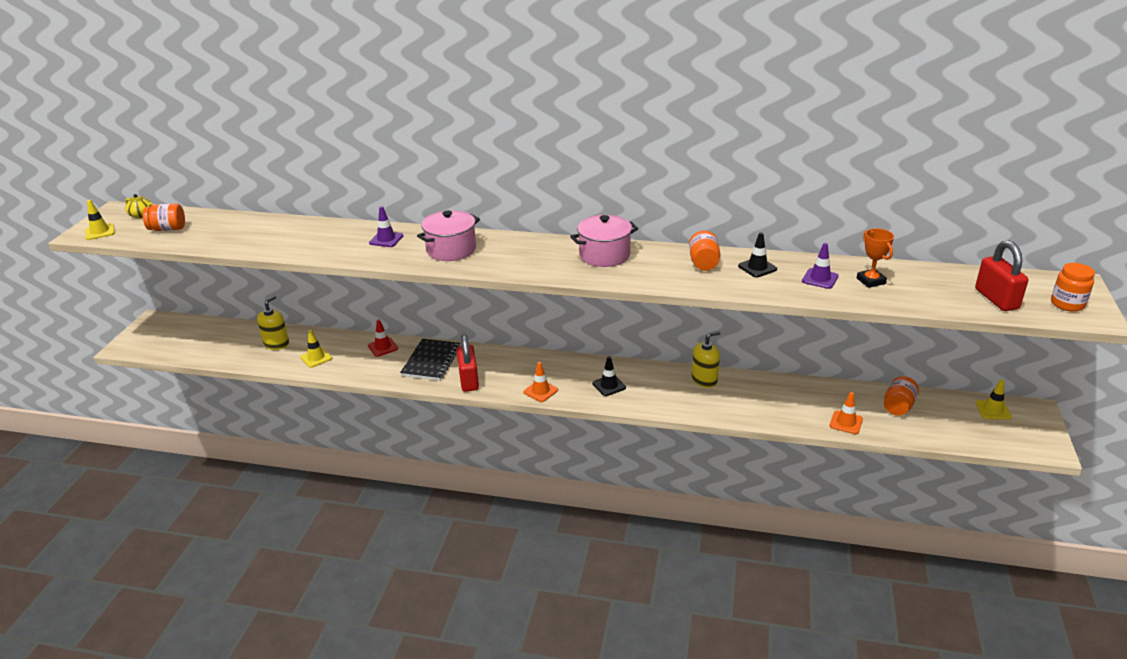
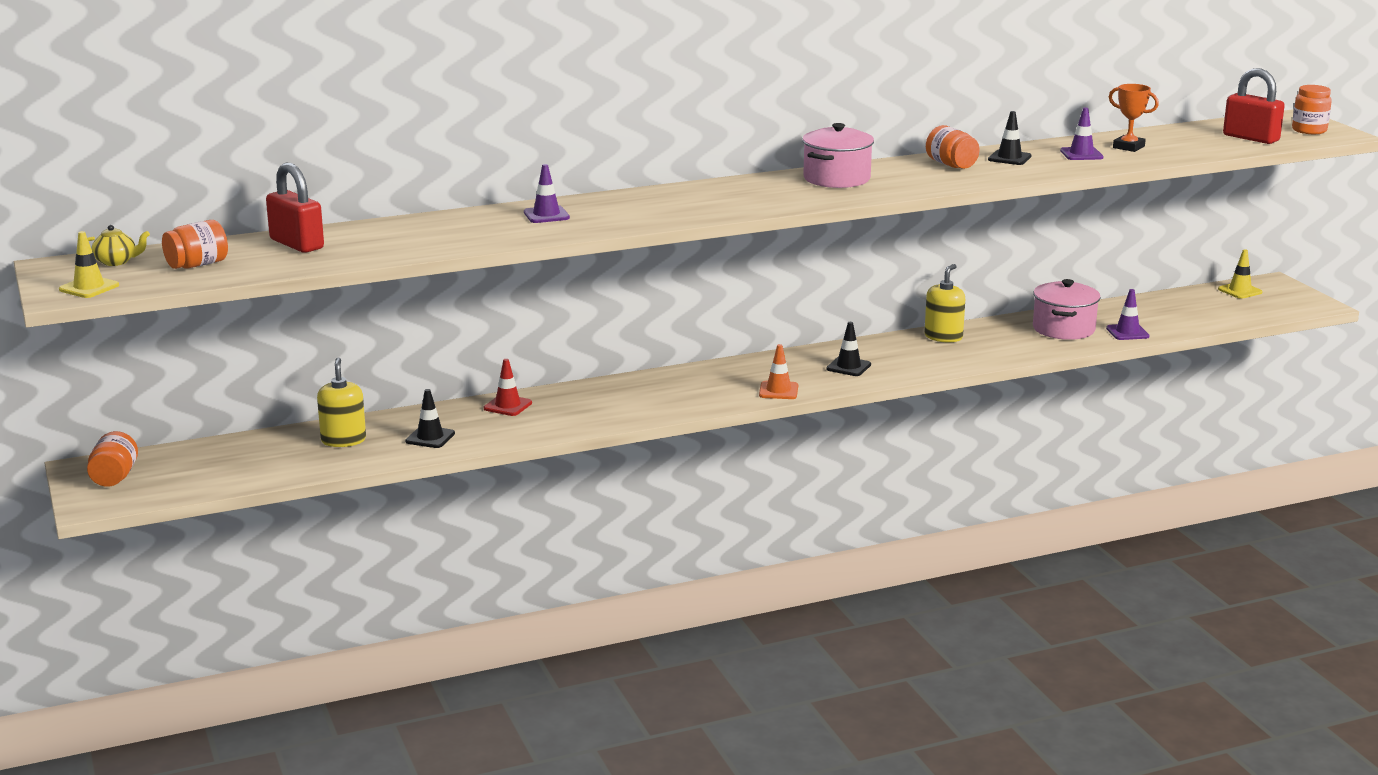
camera: 35 degrees left, 10 degrees down
(316, 358) = (430, 437): yellow traffic cone -> black traffic cone
(431, 361) = (598, 401): black notebook -> none
(451, 250) = (650, 207): pink pot -> pink pot (1063, 329)
(469, 380) = (675, 404): red padlock -> red padlock (297, 244)
(846, 422) = (1127, 332): orange traffic cone -> purple traffic cone
(898, 406) = (1157, 309): orange jar -> orange jar (114, 477)

